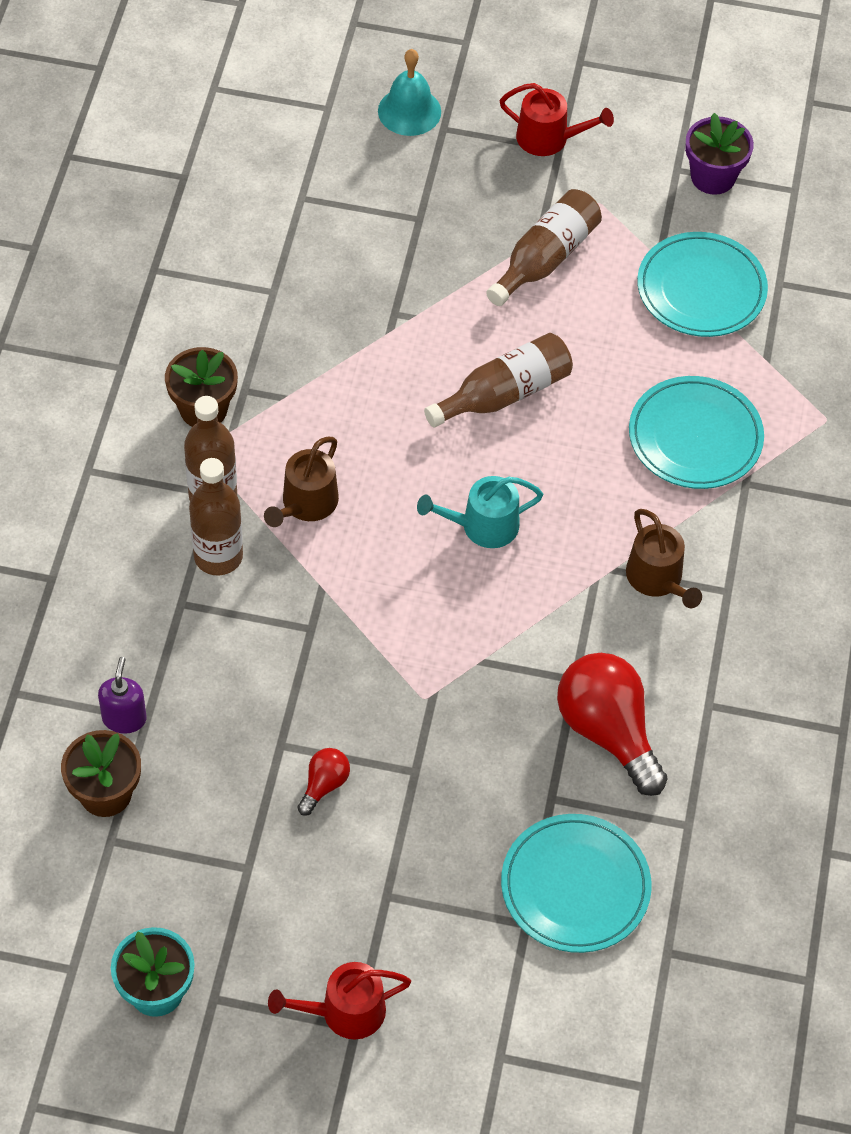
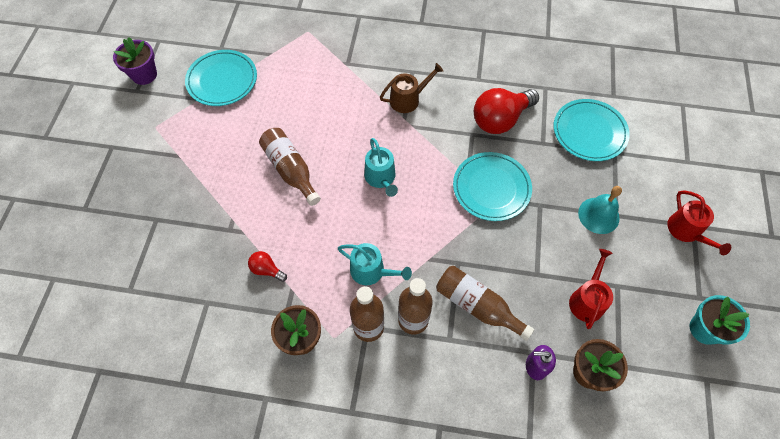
camera: 90 degrees left, 5 degrees up
(306, 504) = (371, 271): brown watering can -> turquoise watering can
(324, 785) = (557, 249): red light bulb -> red light bulb (267, 270)
(409, 111) = (65, 229): turquoise bell -> turquoise bell (598, 215)
(545, 258) = (194, 152): brown bottle -> brown bottle (477, 306)
(549, 138) = (102, 152): red watering can -> red watering can (587, 300)
(695, 437) = (319, 83): turquoise plate -> turquoise plate (491, 188)

